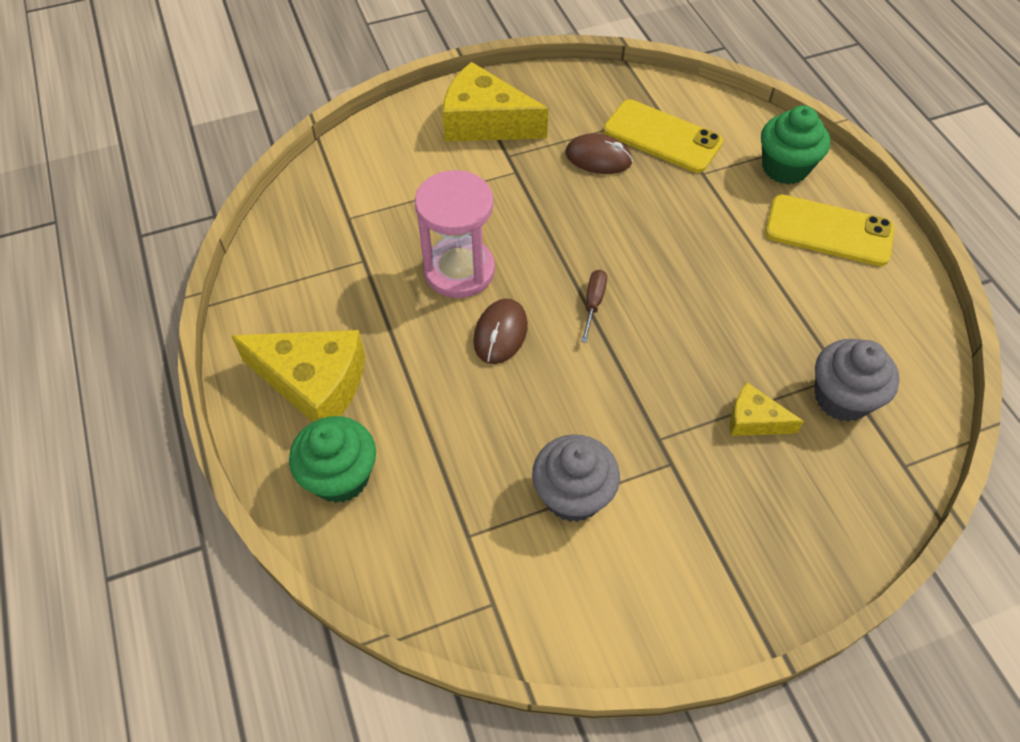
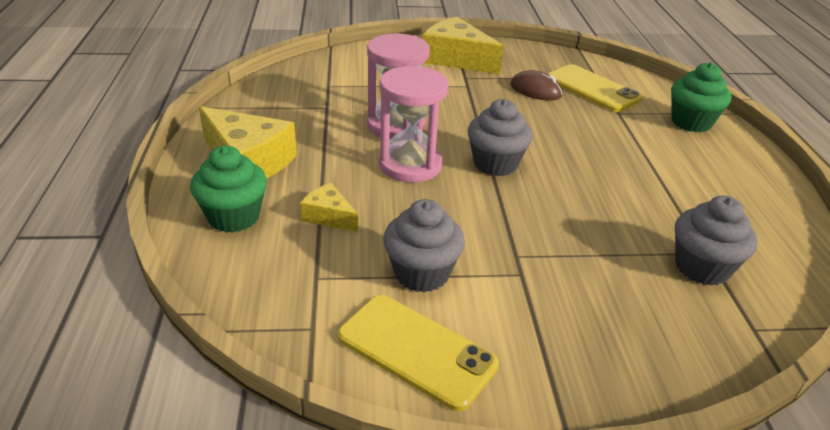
camera: 15 degrees right, 20 degrees down
(500, 333) = (410, 165): brown mouse -> pink hourglass
(593, 303) = (495, 164): brown screwdriver -> grey cupcake
(754, 420) = (610, 263): yellow cheese -> yellow cheese (329, 216)
(828, 231) = (720, 163): yellow phone -> yellow phone (416, 350)

